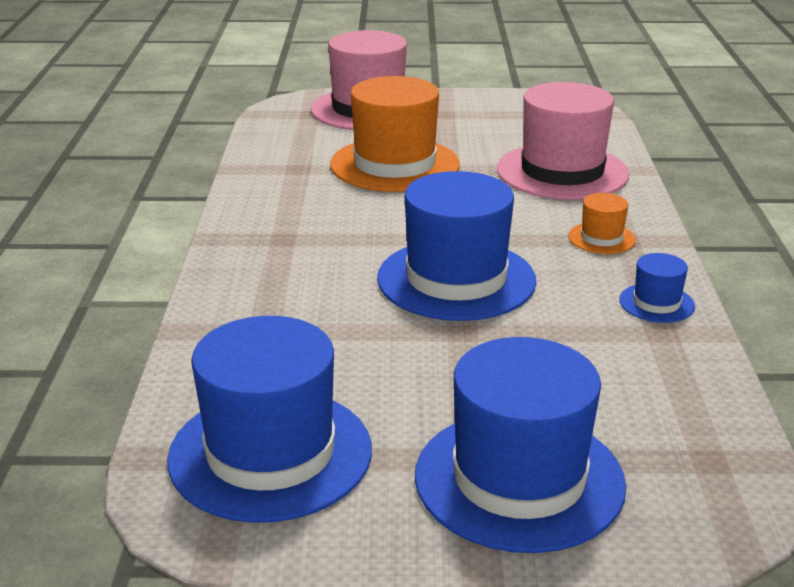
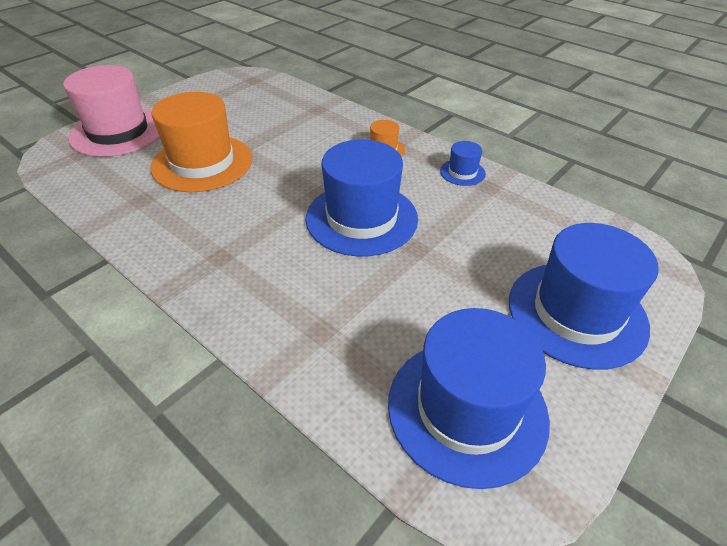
camera: 50 degrees left, 15 degrees up
(562, 172) = (302, 120): pink hat -> none

